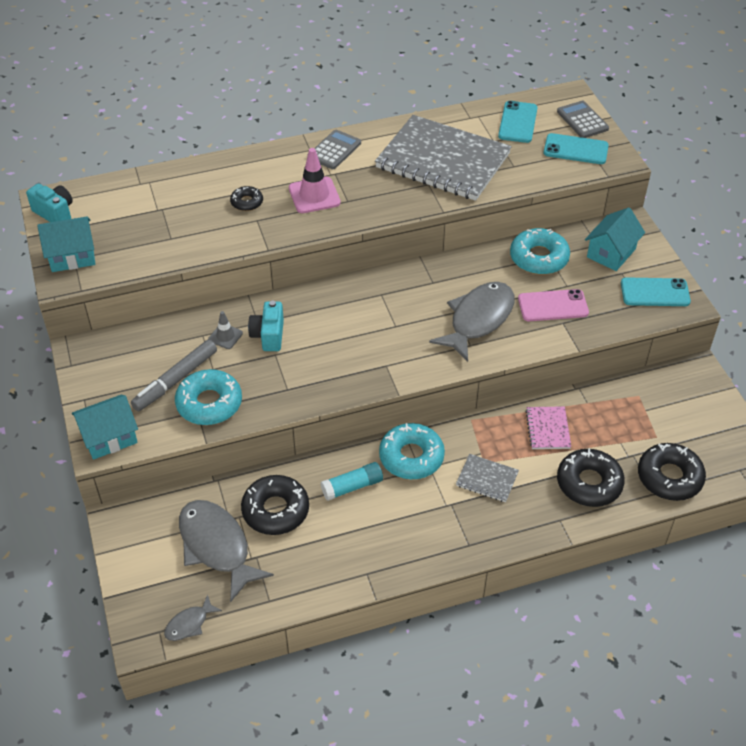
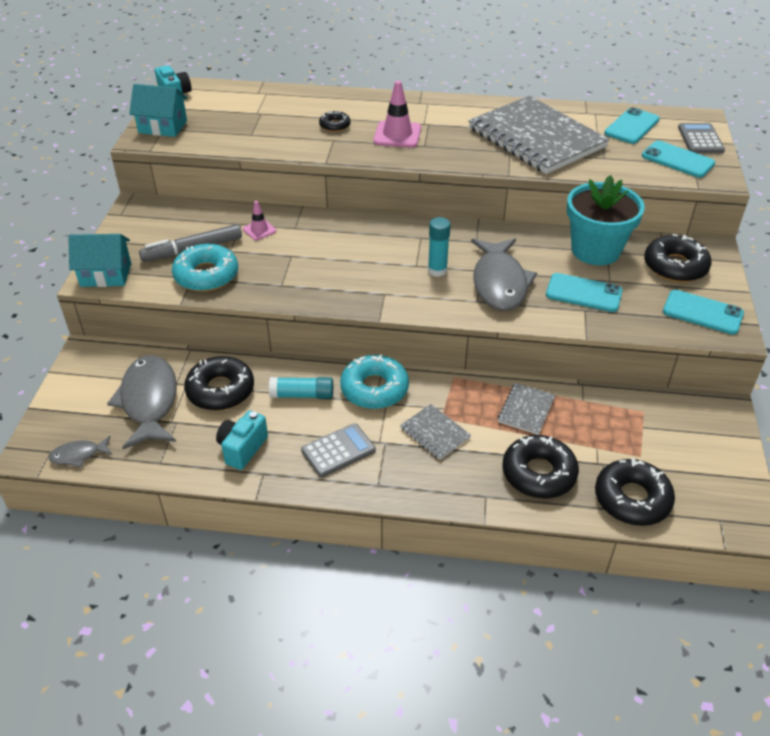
camera: 25 degrees right, 5 degrees down
(225, 336) = (259, 230): grey traffic cone -> pink traffic cone
(268, 335) = (296, 240): turquoise camera -> turquoise camera (242, 448)
(334, 150) = (440, 108): grey calculator -> grey calculator (338, 451)
(417, 325) = (437, 270): none -> turquoise glue stick
(478, 319) = (499, 283): grey fish -> grey fish turned 120 degrees clockwise
(539, 258) = (595, 250): turquoise donut -> turquoise flower pot
(547, 429) = (526, 410): pink notebook -> grey notebook
(553, 306) = (583, 293): pink phone -> turquoise phone
(611, 253) = (675, 266): turquoise house -> black donut

